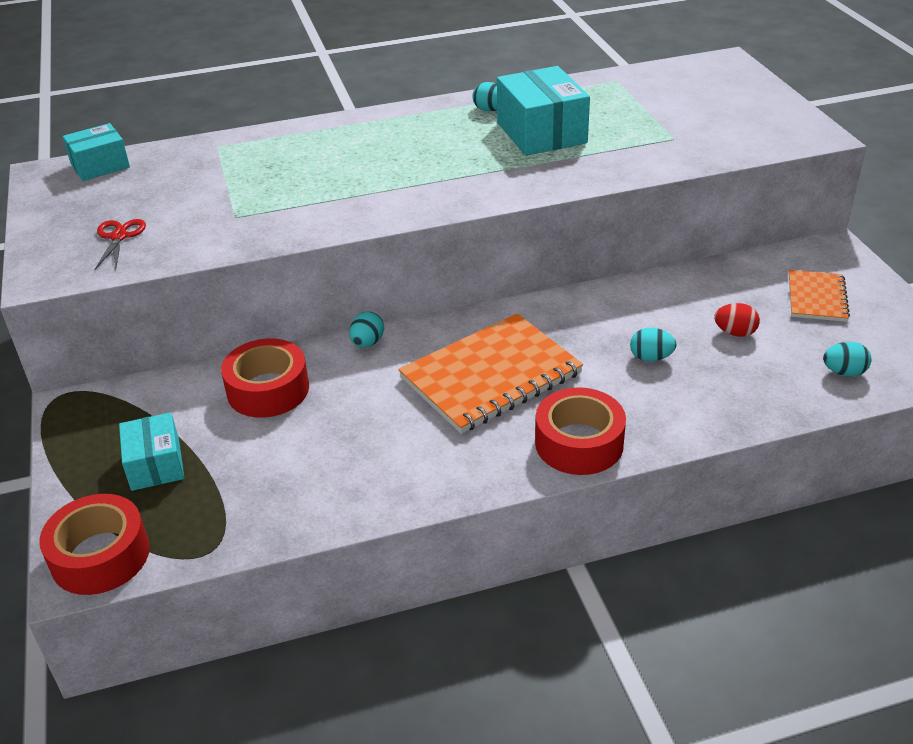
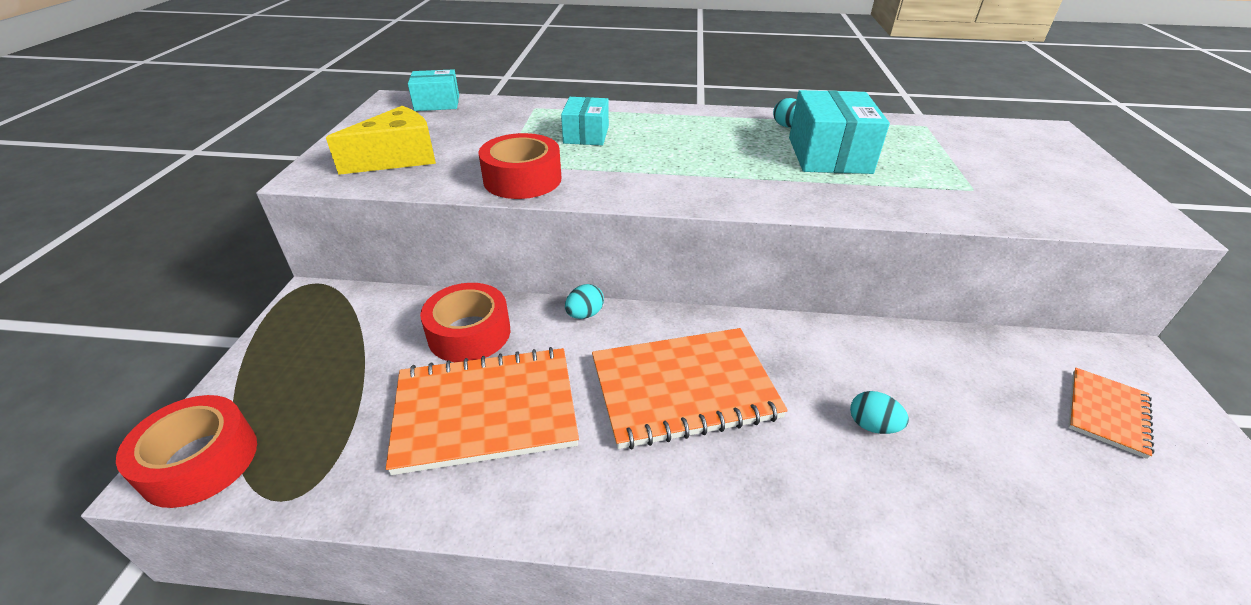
camera: 20 degrees right, 0 degrees up
(119, 237) = (398, 158): red scissors -> yellow cheese
(155, 465) = (323, 377): turquoise box -> turquoise box (586, 135)
(330, 443) = (486, 411): none -> orange notebook
(579, 443) = (744, 512): red tape -> red tape (522, 179)
(735, 332) = (987, 426): red egg -> none
(844, 372) = (1135, 535): turquoise egg -> none

